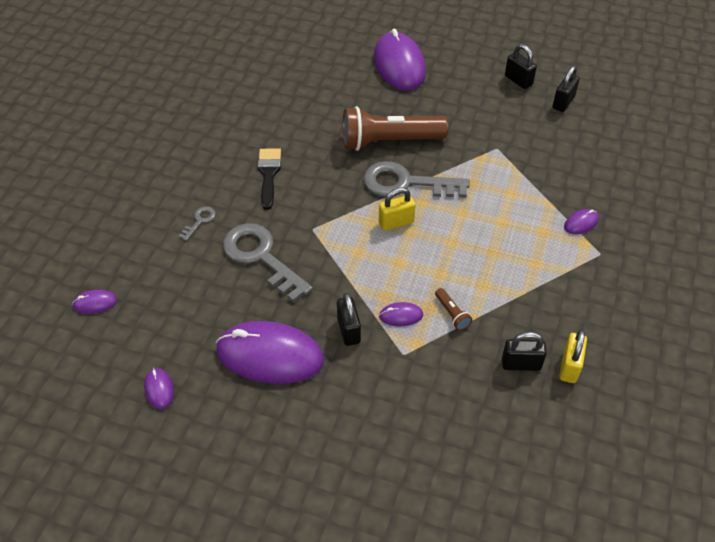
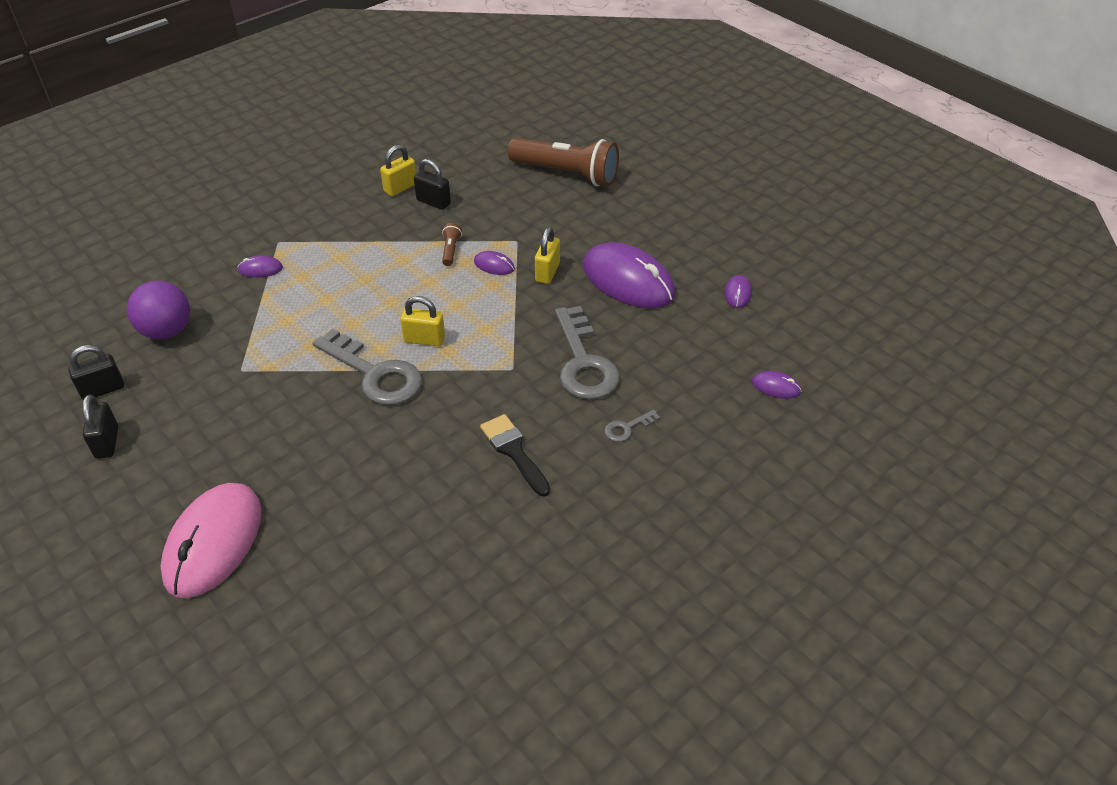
camera: 150 degrees left, 5 degrees down
(269, 174) = (514, 451): black brush -> black brush turned 120 degrees clockwise
(349, 330) = (547, 272): black padlock -> yellow padlock
(389, 141) = (343, 431): brown flashlight -> brown flashlight (566, 174)
(399, 65) = (213, 542): purple mouse -> pink mouse
(578, 150) = (167, 331): none -> purple ball

